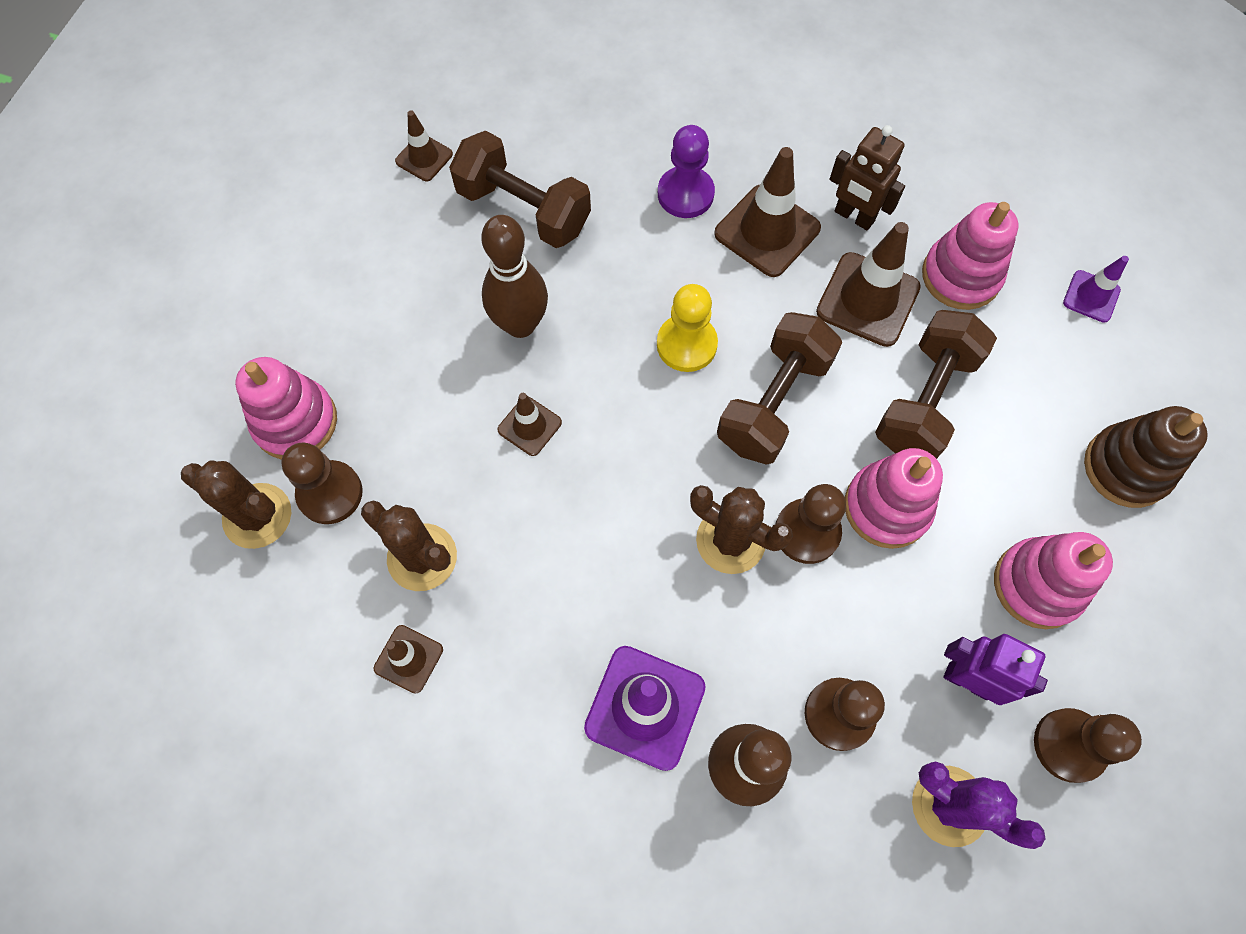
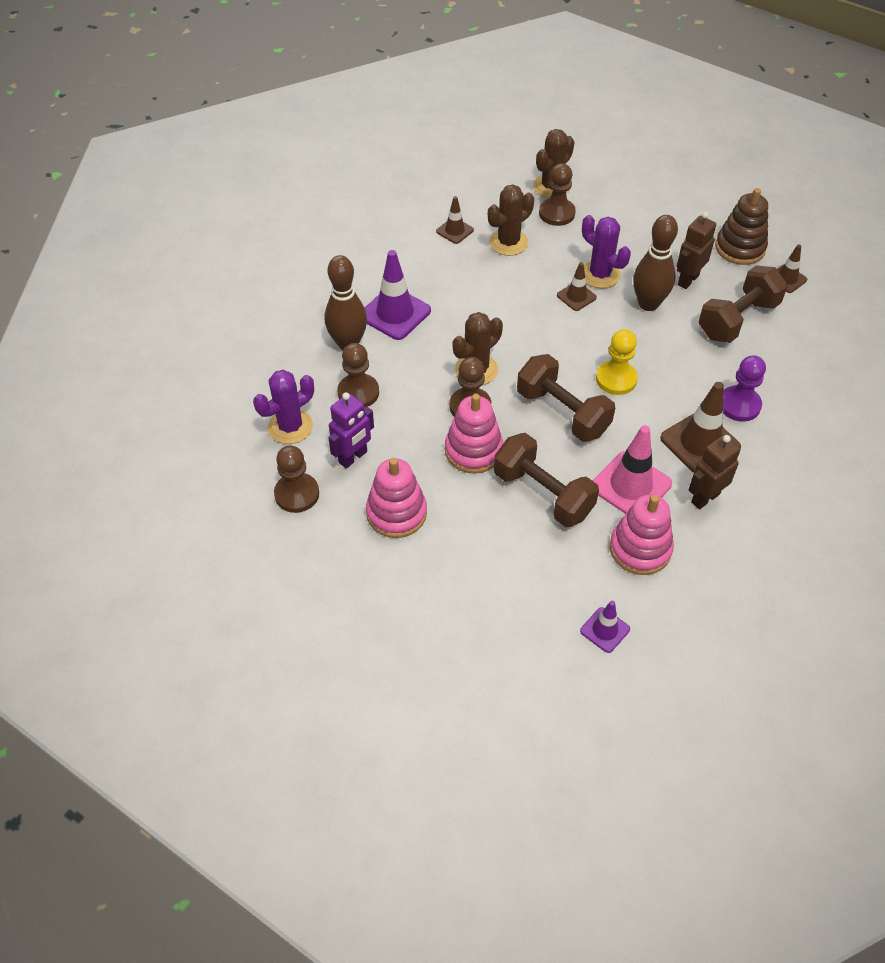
camera: 105 degrees right, 15 degrees down
(295, 422) = (604, 205): pink stacking toy -> none
(454, 279) = (688, 280): none -> brown robot
(471, 400) = (600, 275): none -> purple cactus
(867, 299) = (631, 485): brown traffic cone -> pink traffic cone
(1126, 468) = (459, 596): brown stacking toy -> brown stacking toy (740, 248)

